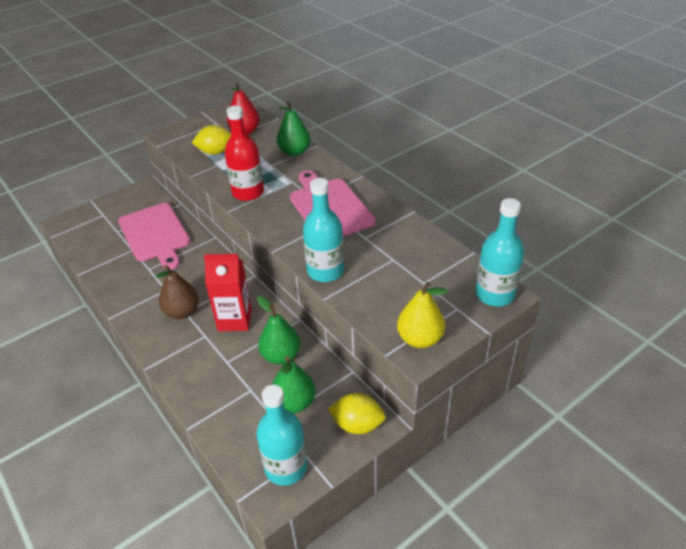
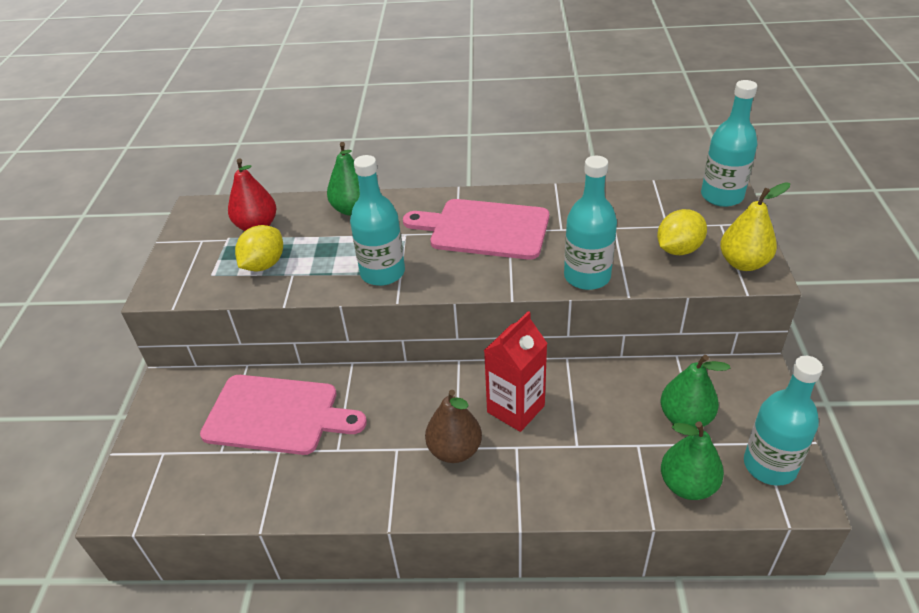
camera: 50 degrees left, 0 degrees up
(248, 192) = (382, 273): red bottle -> turquoise bottle
(281, 356) = (608, 397): green pear -> green pear (687, 485)
(357, 425) = (750, 385): yellow lemon -> yellow lemon (678, 249)

